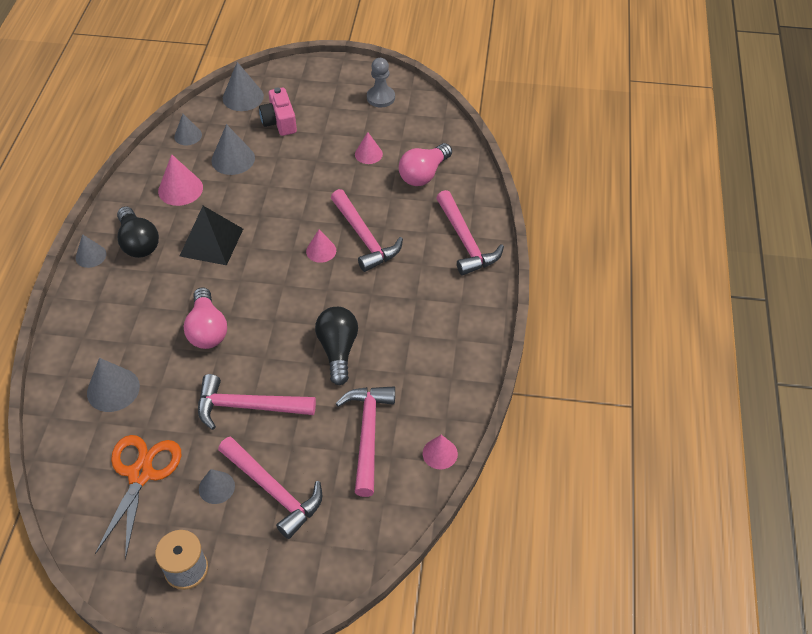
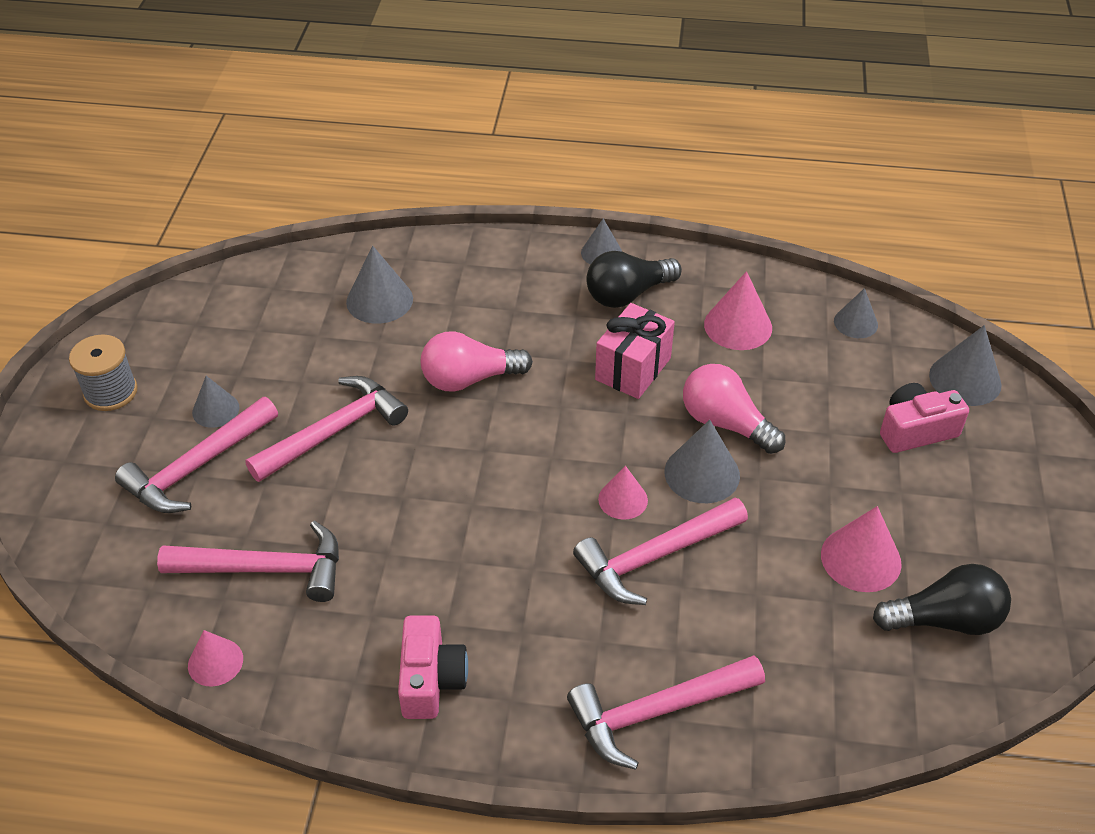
camera: 90 degrees right, 5 degrees down
(141, 474) = (250, 339): orange scissors -> none
(211, 242) = (633, 369): black pyramid -> pink gift
(233, 159) = (813, 379): grey cone -> grey cone (702, 473)
(247, 406) = (334, 431): pink hammer -> pink hammer turned 45 degrees clockwise
(338, 350) = (422, 528): black light bulb -> black light bulb (944, 620)
(368, 154) = (861, 559): pink cone -> pink cone, size x1.55
(381, 98) = (1022, 575): grey pawn -> none
(424, 174) = (823, 646): pink light bulb -> pink light bulb (725, 423)
(449, 340) = (431, 680): none -> pink camera

